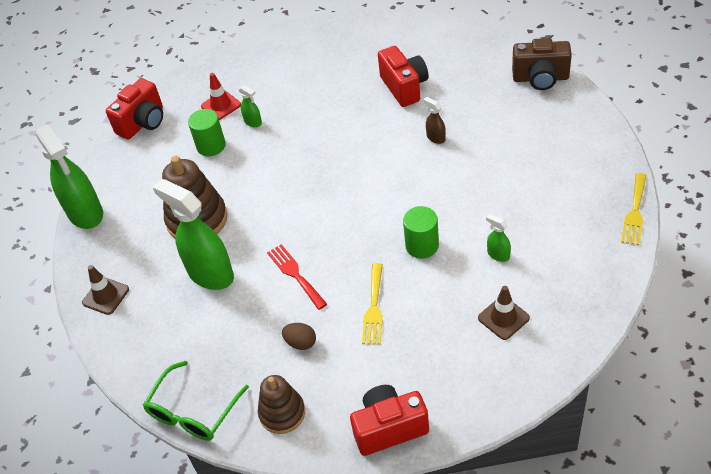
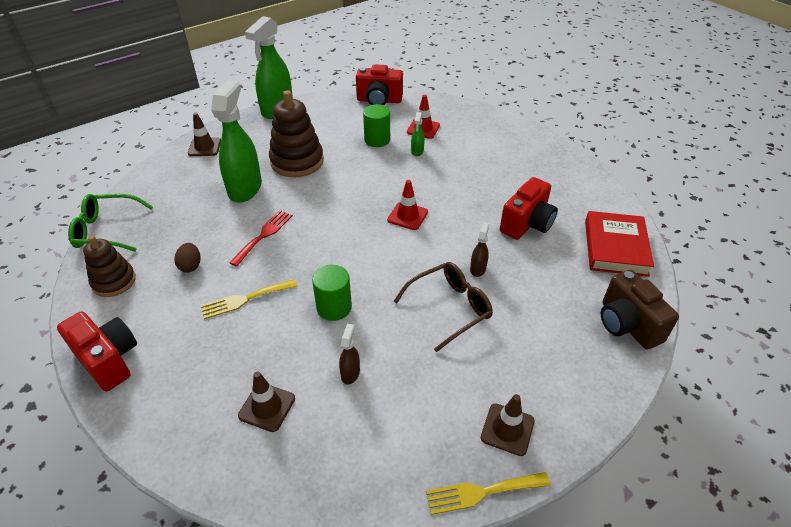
camera: 55 degrees right, 5 degrees down
(341, 160) = (407, 216): none -> red traffic cone
(464, 49) = (615, 247): none -> red book
(467, 170) = (450, 308): none -> brown glasses
(498, 254) = (350, 373): green spray bottle -> brown spray bottle
(594, 180) = (507, 429): none -> brown traffic cone

